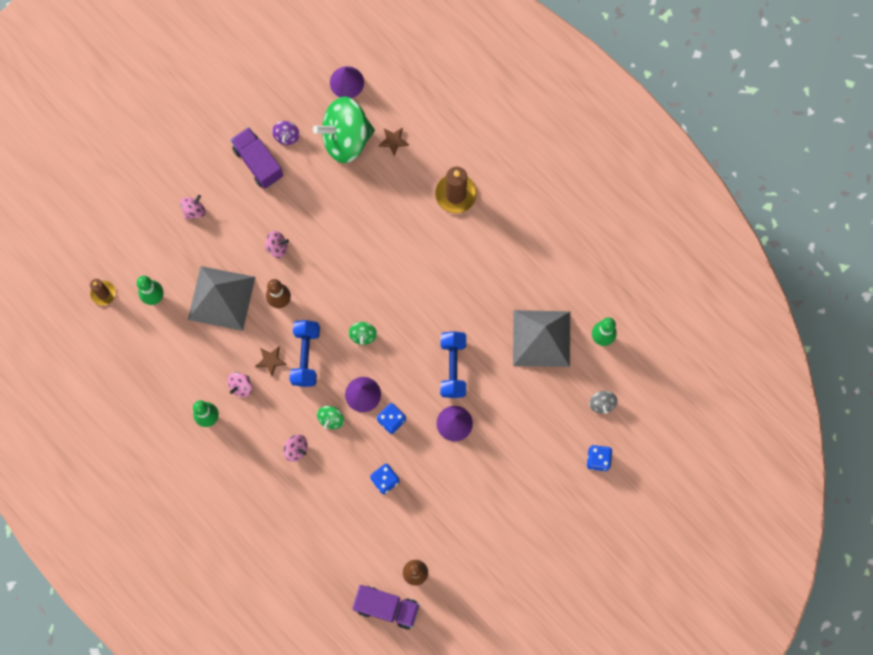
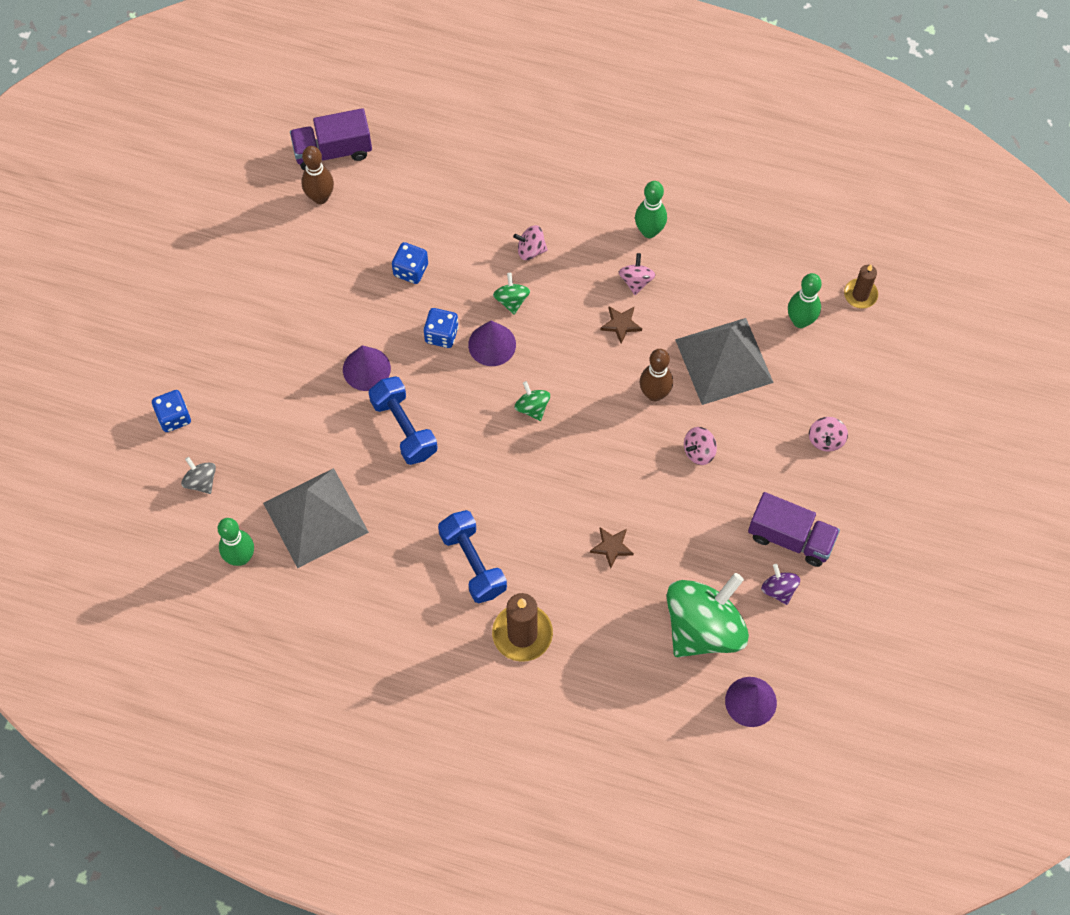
camera: 150 degrees right, 10 degrees down
(305, 356) = (584, 350): blue dumbbell -> blue dumbbell (473, 563)
(393, 141) = (642, 658): brown star -> brown star (611, 547)

